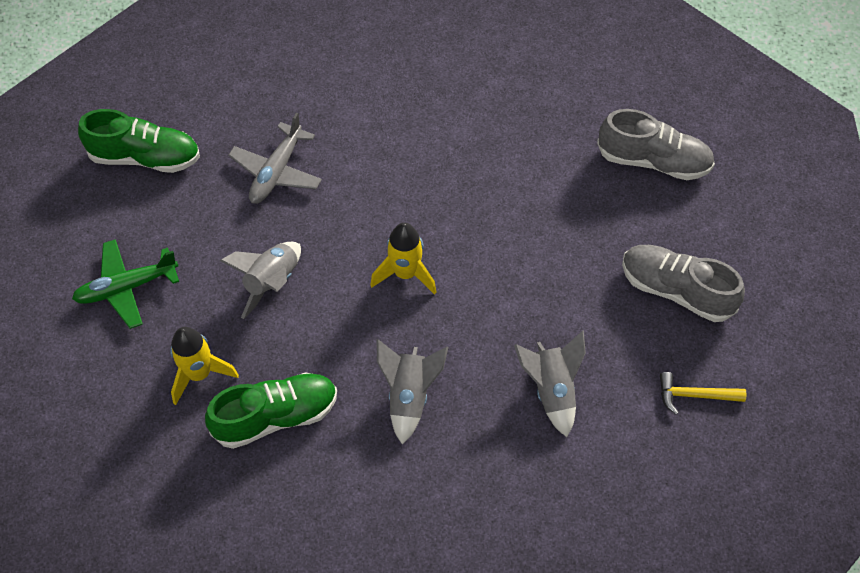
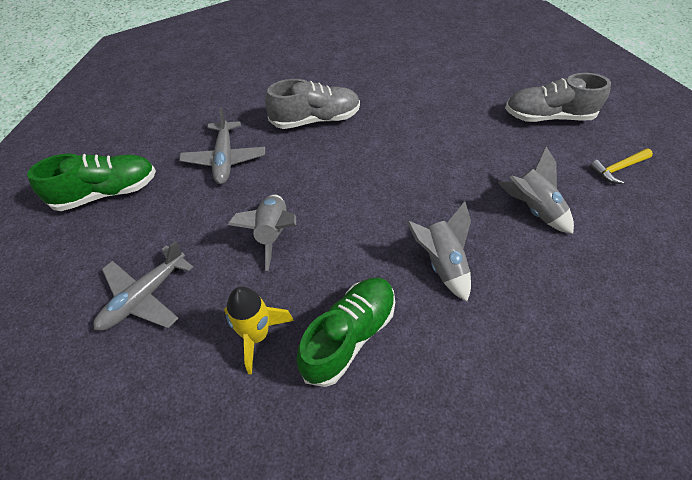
camera: 30 degrees left, 5 degrees down
(126, 288) = (144, 296): green plane -> grey plane
(405, 273) = (370, 182): yellow rocket -> none
(653, 161) = (469, 58): grey shoe -> grey shoe (315, 119)

